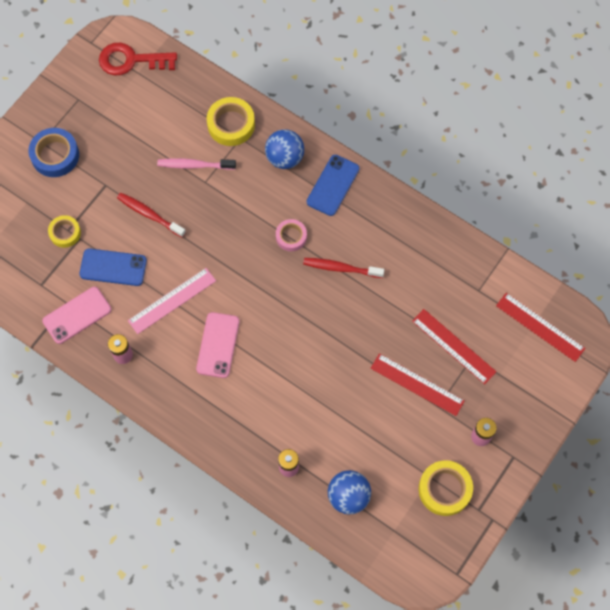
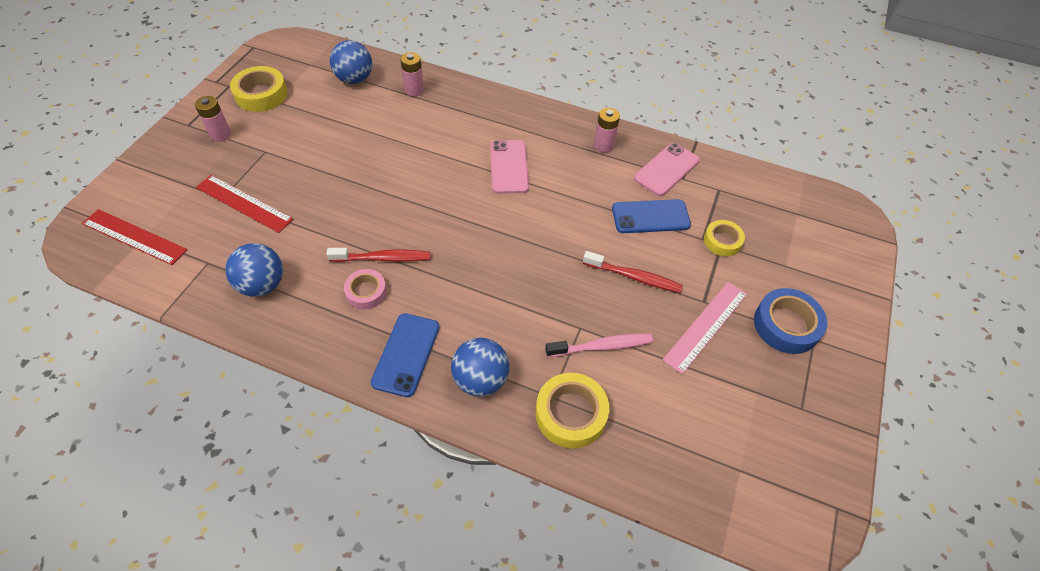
camera: 165 degrees right, 15 degrees down
(131, 60) = (760, 488): red key -> none
(172, 300) = (572, 197): pink ruler -> pink ruler (706, 326)
(291, 237) = (451, 282): pink tape -> pink tape (366, 292)
(417, 384) = (287, 165): red ruler -> none
(435, 261) = (262, 285): none -> blue ball

